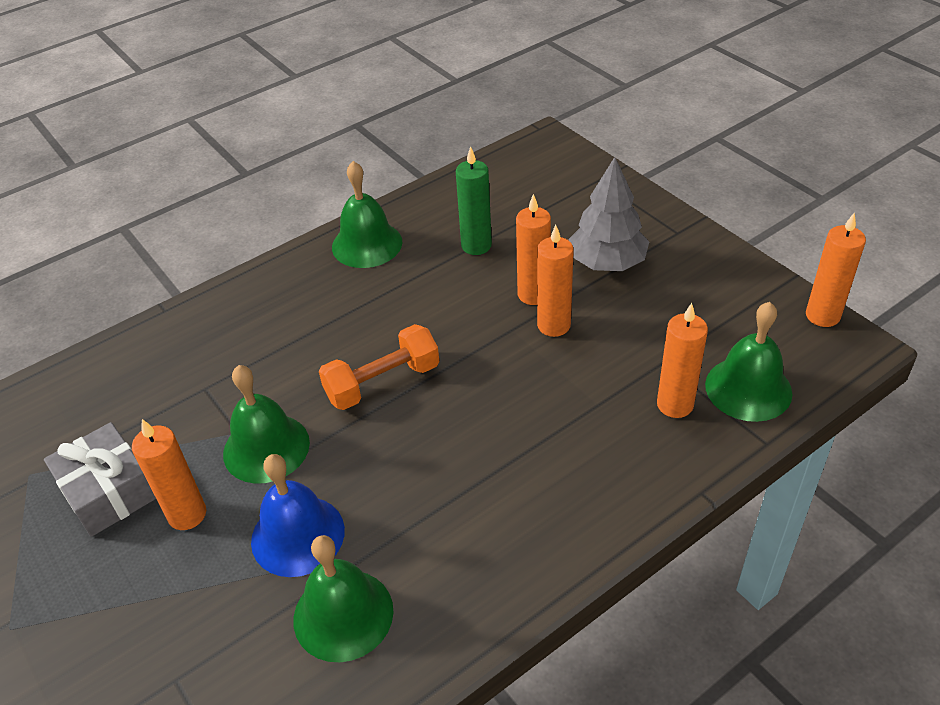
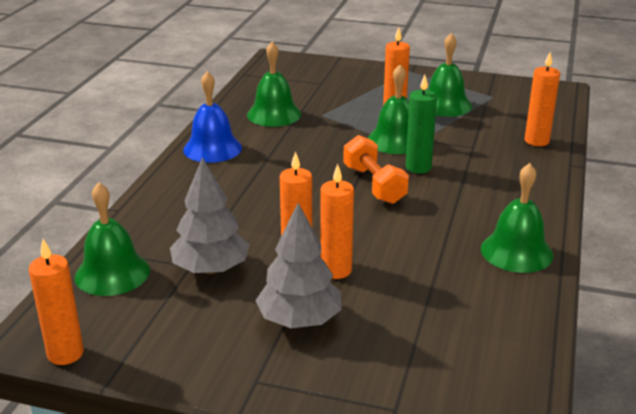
camera: 140 degrees right, 15 degrees down
(108, 491) = (445, 105): grey gift -> green bell
(298, 535) = (330, 124): blue bell -> blue bell (212, 148)
(382, 382) = (374, 185): orange dumbbell -> orange dumbbell turned 45 degrees counterclockwise
(476, 245) = (429, 287): green candle -> green candle (418, 167)
(646, 348) = (211, 269): none -> grey tree
(675, 404) = (164, 244): orange candle -> orange candle (536, 141)

